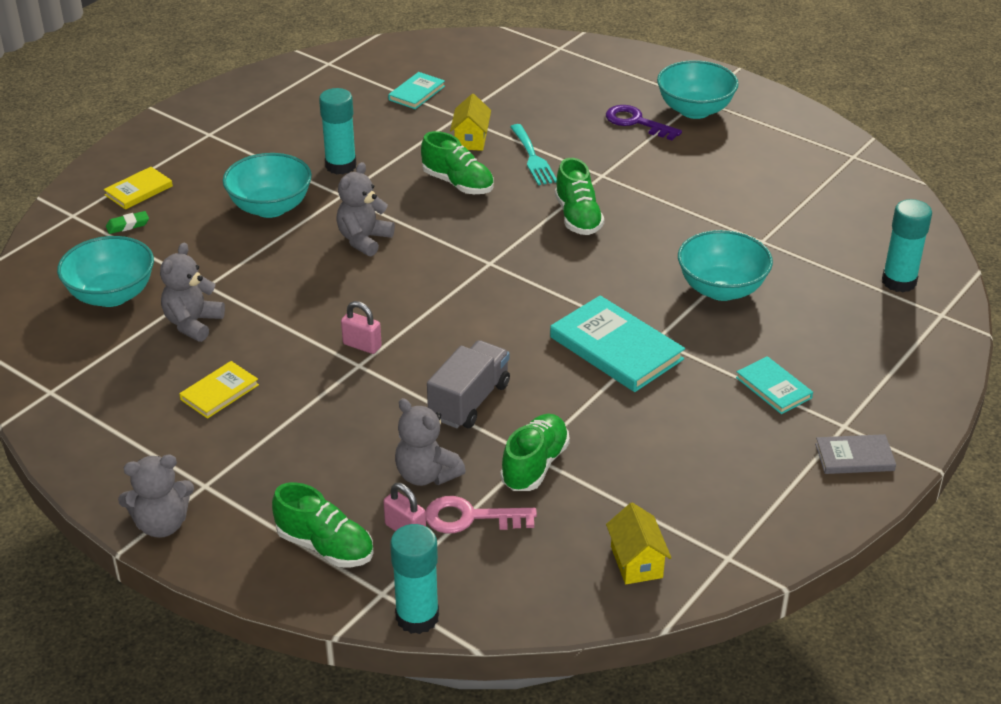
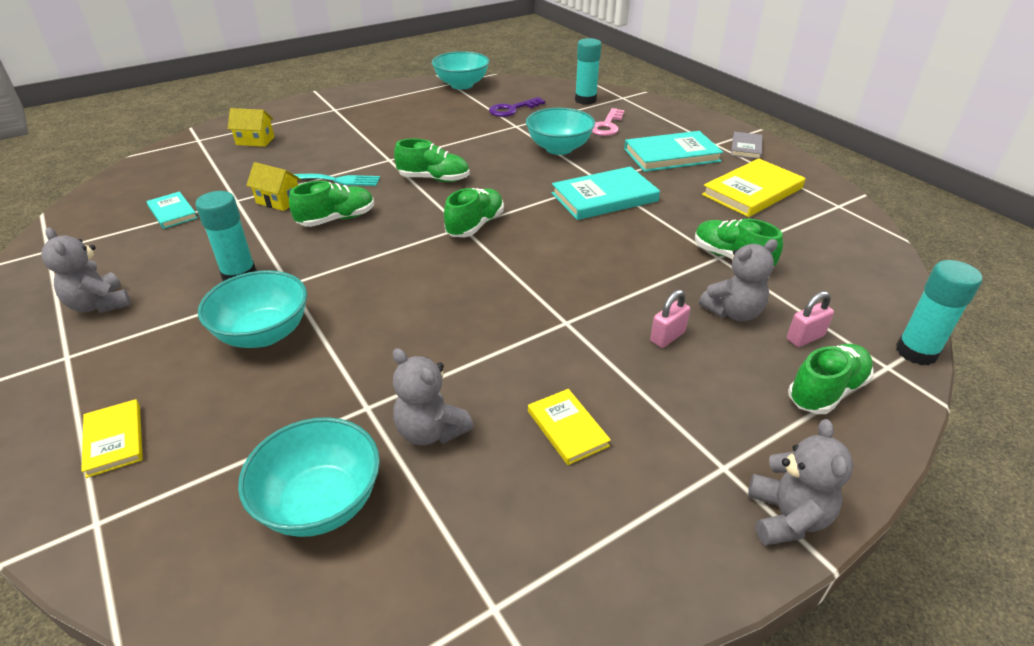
camera: 70 degrees left, 0 degrees up
(127, 225) = (180, 463): green eraser -> none
(362, 345) = (538, 315): pink padlock -> pink padlock (667, 337)
(364, 240) = (375, 284): grey teddy bear -> grey teddy bear (99, 305)
(469, 401) = (642, 272): grey truck -> none
(471, 517) = (791, 300): pink key -> pink key (607, 126)
(497, 270) = (475, 225): none -> green shoe
(636, 122) = (336, 134): purple key -> purple key (512, 109)
(636, 562) = (844, 238): yellow house -> yellow house (255, 141)
(695, 110) = (346, 113): turquoise bowl -> turquoise bowl (461, 85)
(715, 472) = (752, 191): none -> yellow book
(773, 388) = (671, 155): turquoise book -> turquoise book, size x1.79

